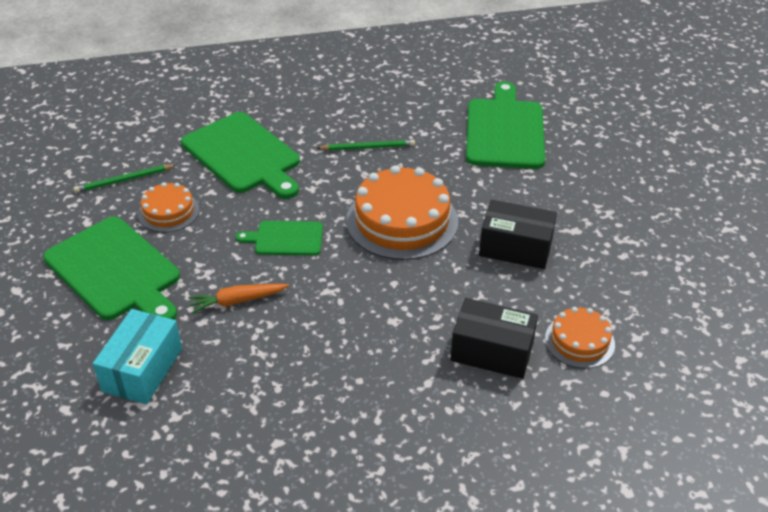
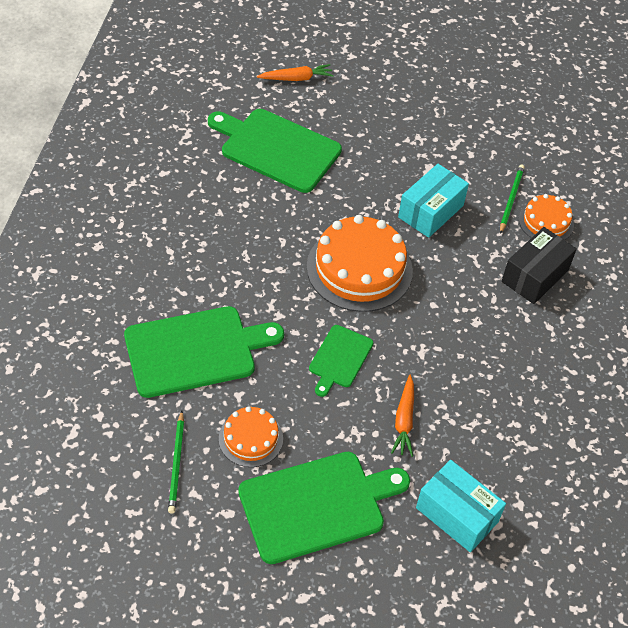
camera: 70 degrees left, 10 degrees up
(368, 147) = (242, 251): green pencil -> green pencil (511, 199)
(515, 248) = (430, 211): black box -> turquoise box
(604, 116) = (296, 78): none -> orange carrot

